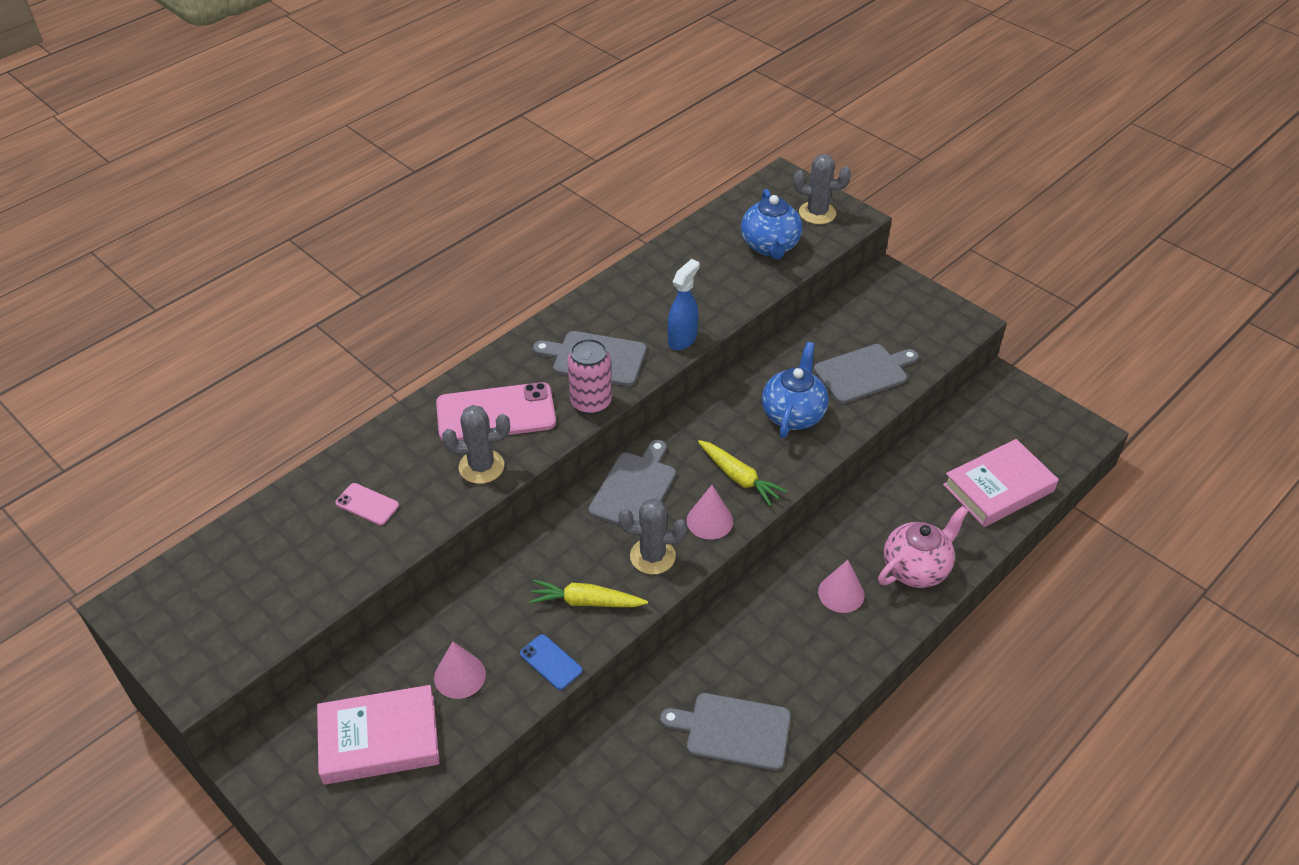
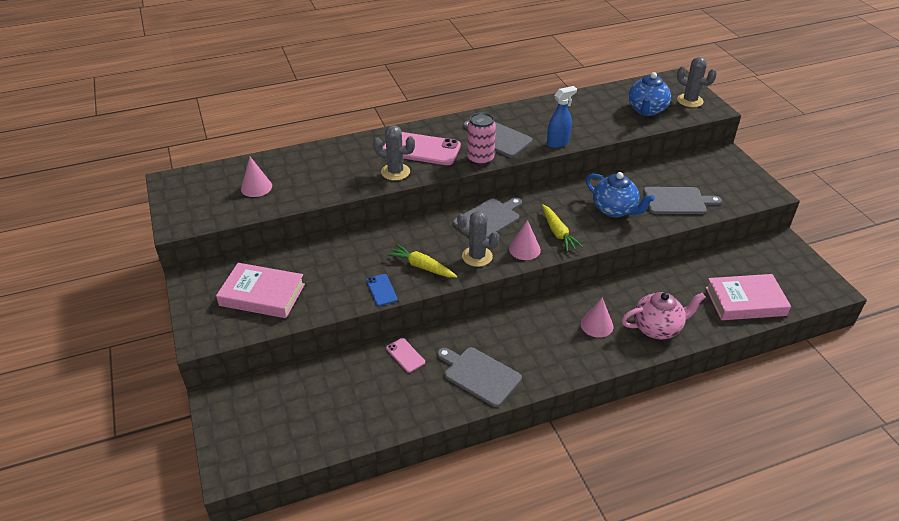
camera: 25 degrees right, 5 degrees down
(367, 504) = (320, 171): pink phone -> pink phone (405, 355)
(460, 676) = (326, 279): pink cone -> pink cone (256, 187)
(793, 414) = (615, 210): blue teapot -> blue teapot turned 90 degrees clockwise

